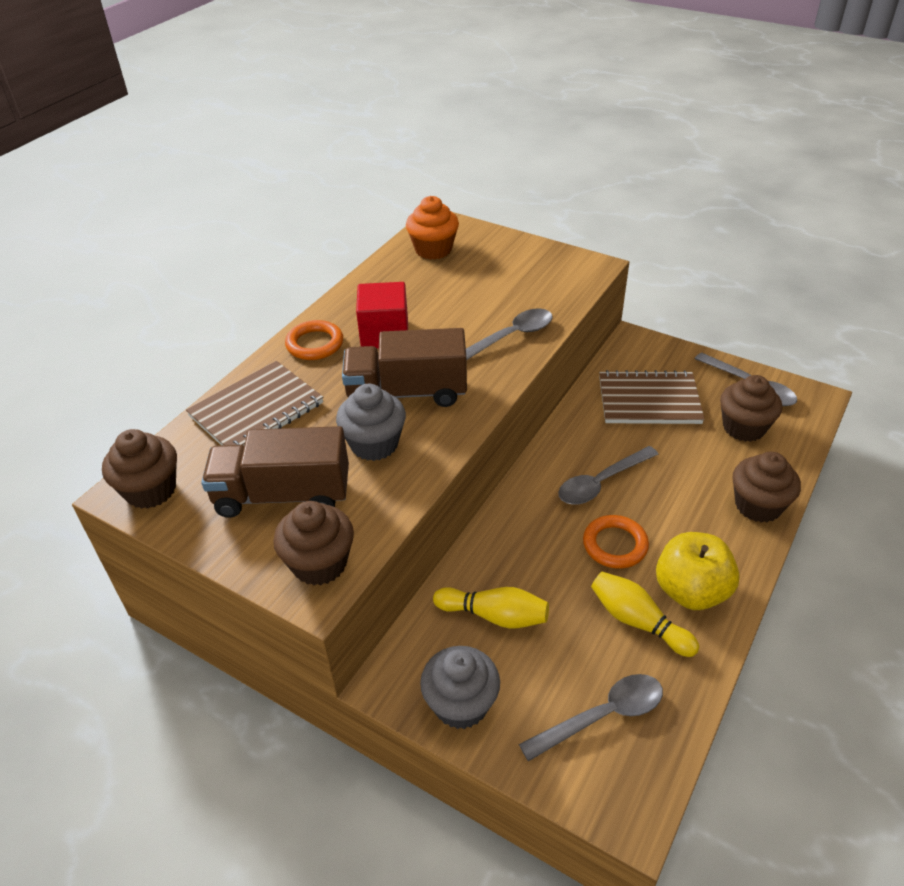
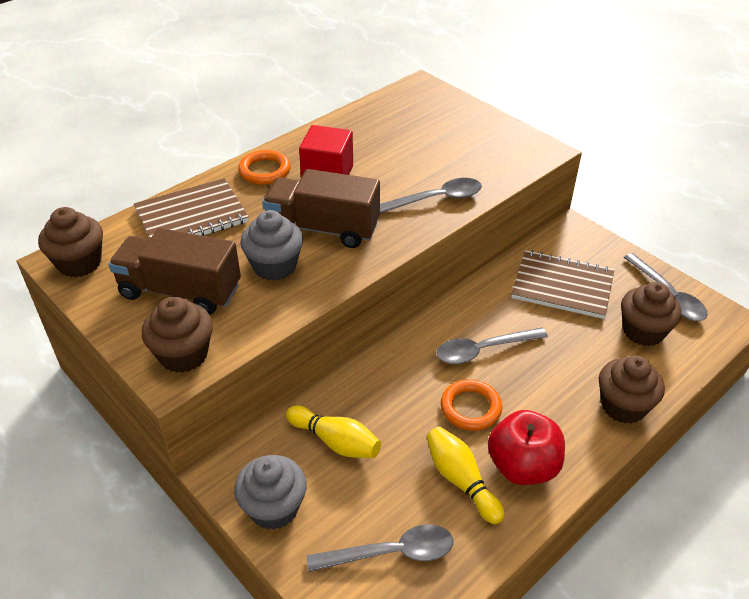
camera: 15 degrees right, 0 degrees up
(433, 249) = (405, 109): orange cupcake -> none
(691, 591) = (522, 466): yellow apple -> red apple

